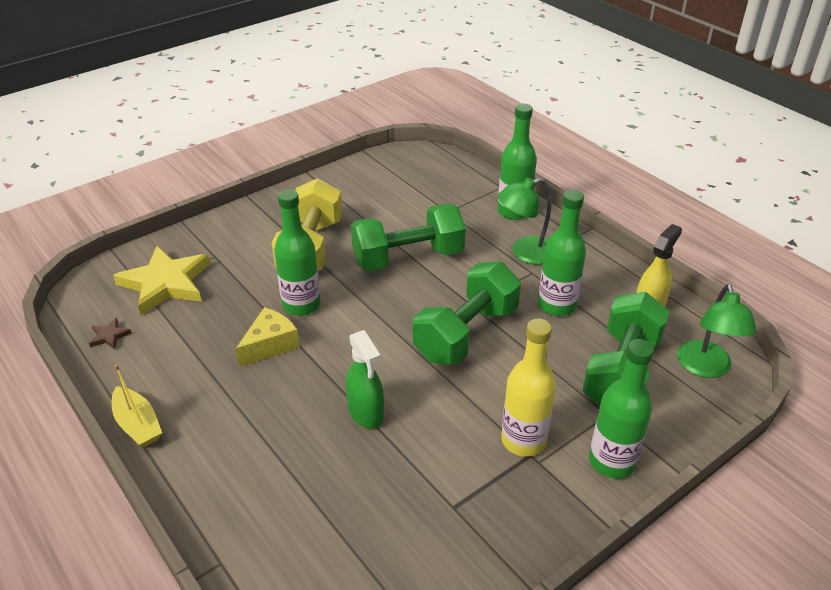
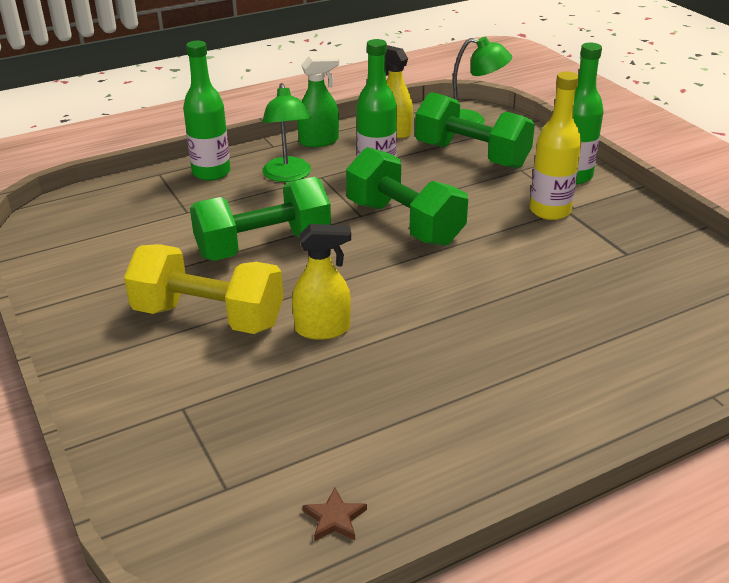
camera: 80 degrees left, 5 degrees down
(138, 424) = (519, 473): yellow boat -> none
(165, 283) = (228, 460): yellow star -> none
(270, 345) = (391, 356): yellow cheese -> none
(301, 305) = (323, 329): green bottle -> yellow spray bottle
(366, 413) = (511, 292): green spray bottle -> green spray bottle (319, 141)
(408, 258) = (263, 246): green dumbbell -> green dumbbell turned 75 degrees clockwise

